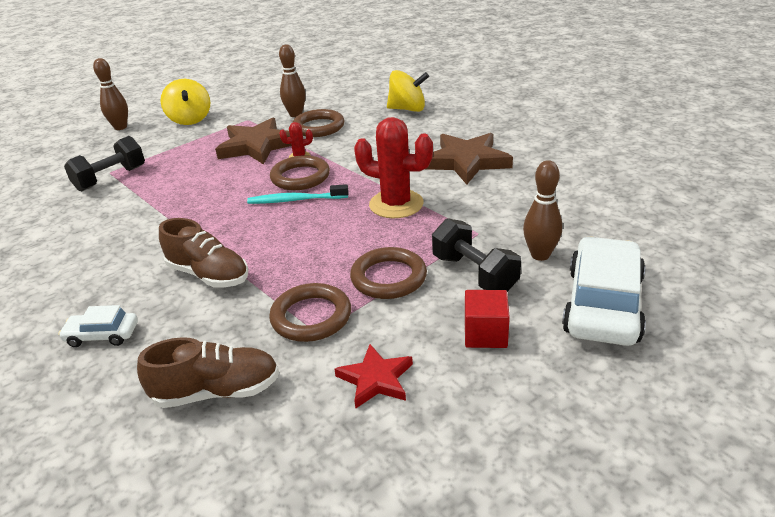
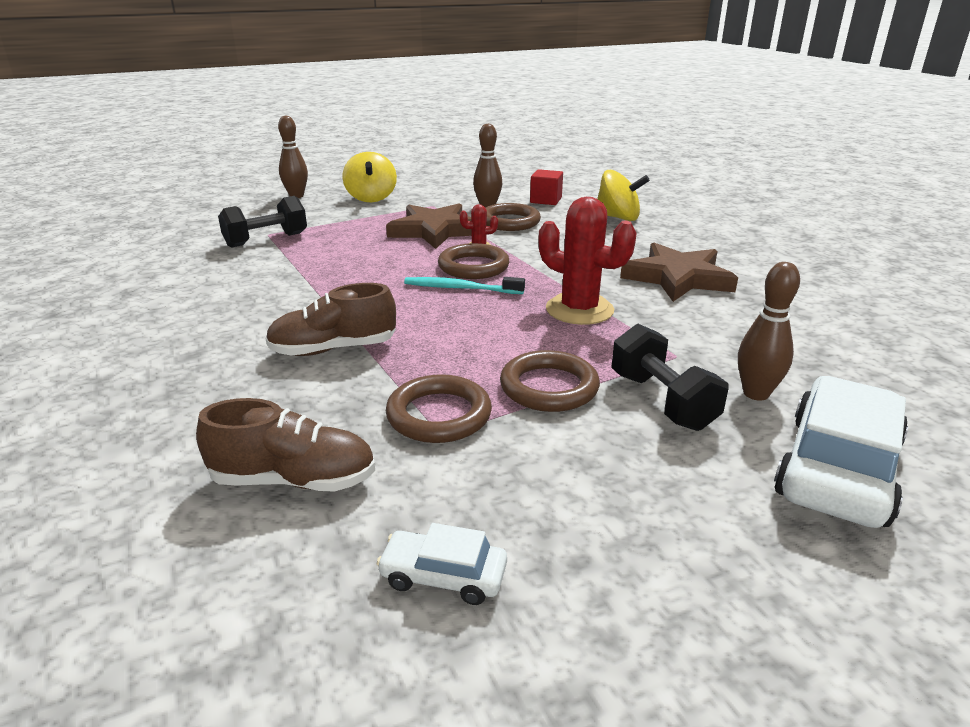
camera: 10 degrees right, 5 degrees down
(102, 335) = (189, 392): white car -> white car (443, 576)
(208, 275) = (333, 349): brown shoe -> brown shoe turned 120 degrees clockwise
(376, 379) = (499, 504): red star -> none
(485, 334) = (662, 476): red cube -> red cube (546, 200)

